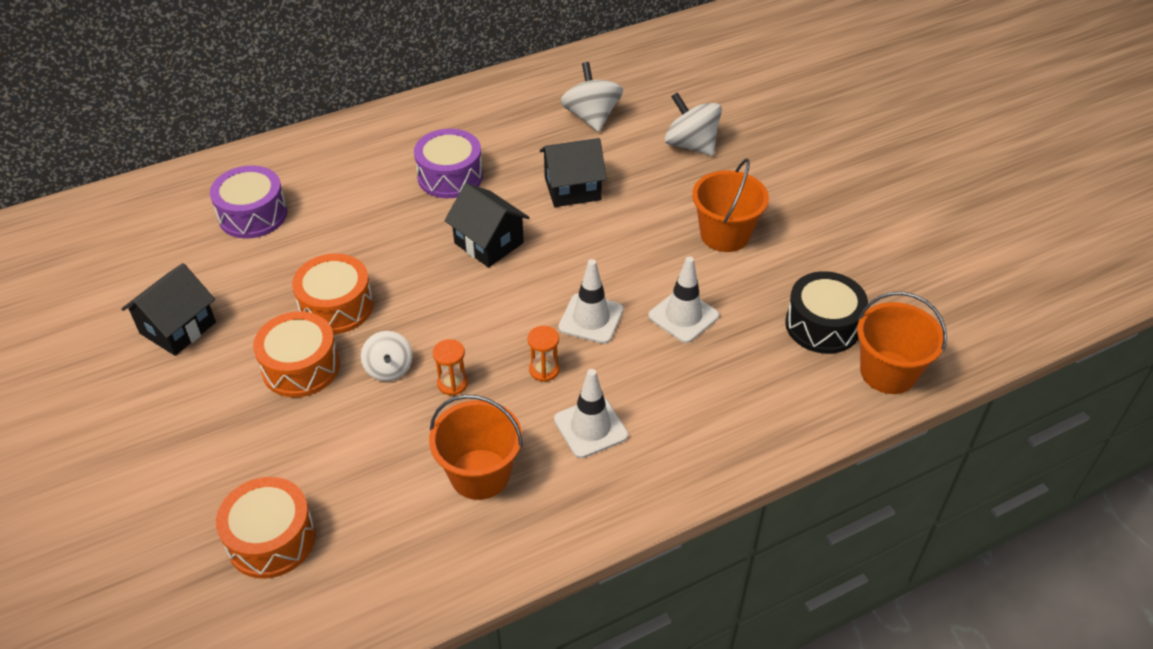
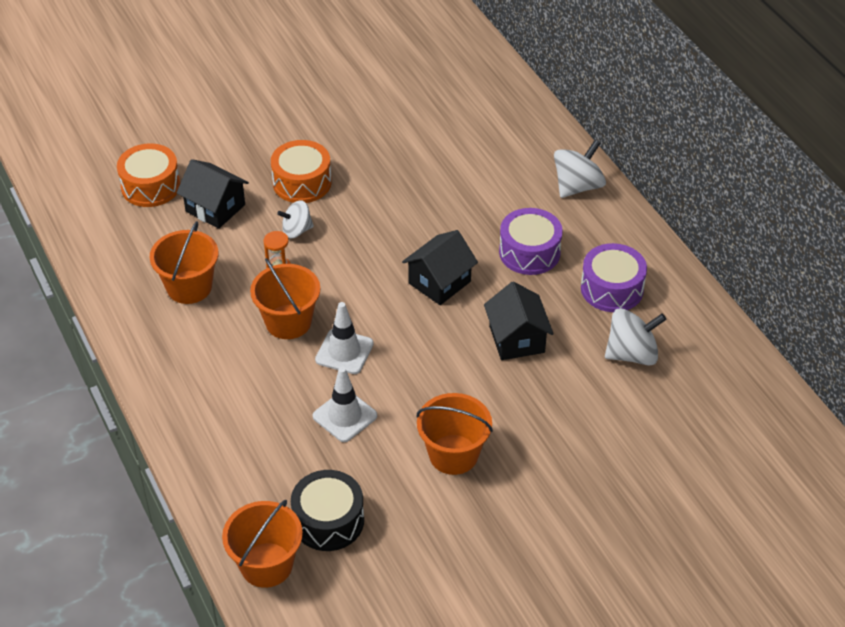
camera: 90 degrees right, 0 degrees up
(178, 328) = (345, 114): black house -> black house (215, 208)
(253, 215) = (472, 136): purple drum -> purple drum (612, 289)
(336, 306) = (364, 195): orange drum -> none
(544, 370) = (288, 322): orange hourglass -> orange bucket
(590, 427) = (225, 351): white traffic cone -> none
(691, 145) = (593, 435): white spinning top -> white spinning top (577, 186)

